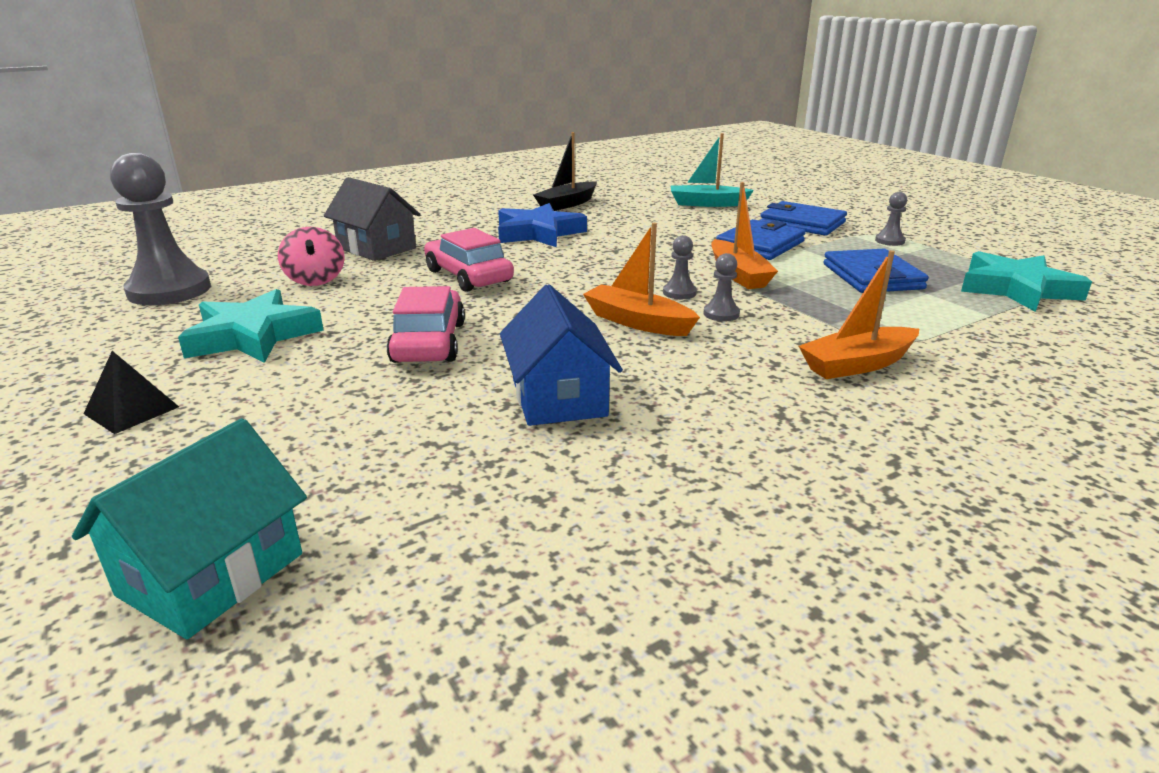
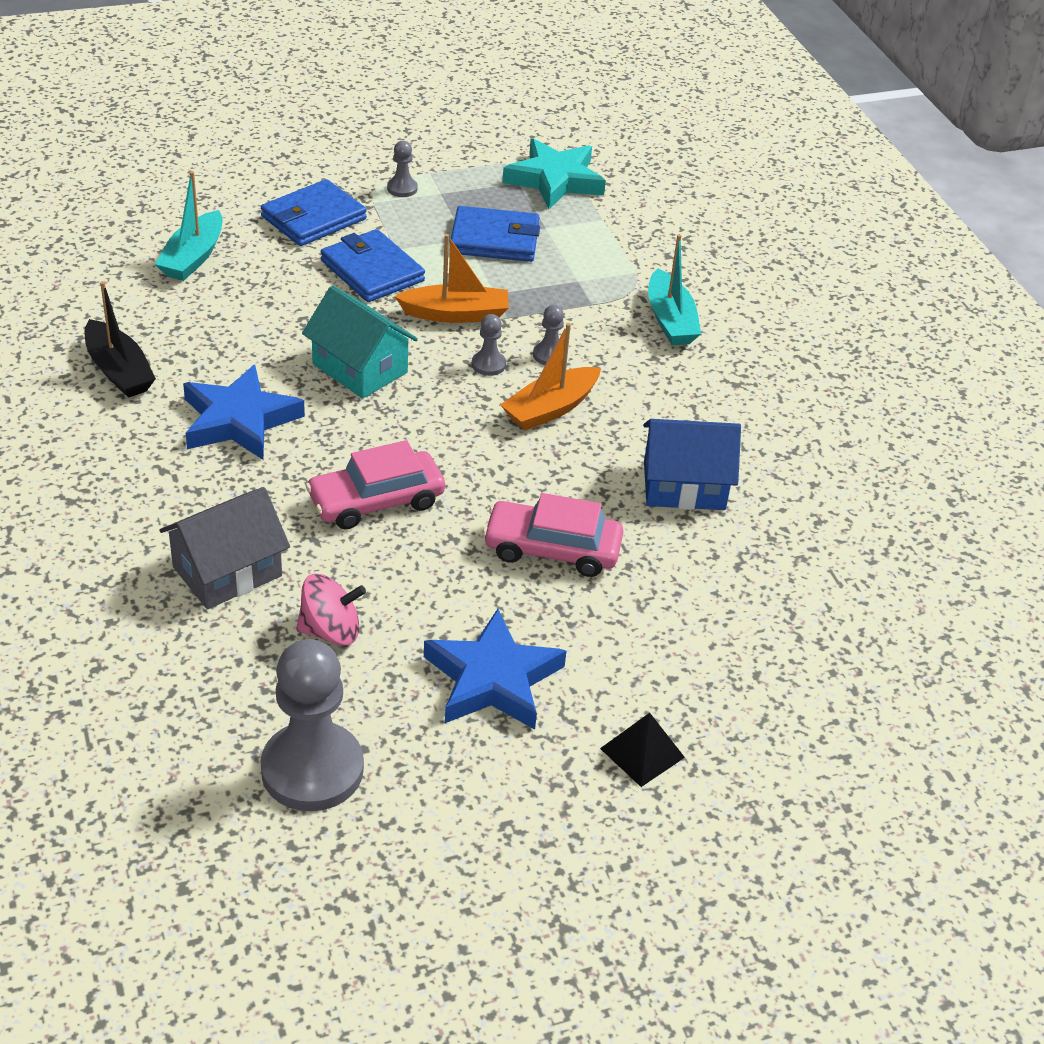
camera: 80 degrees left, 15 degrees up
(211, 574) = (878, 676): turquoise house -> turquoise house (360, 368)
(253, 336) = (493, 679): turquoise star -> blue star
(857, 365) = (670, 320): orange boat -> turquoise boat

